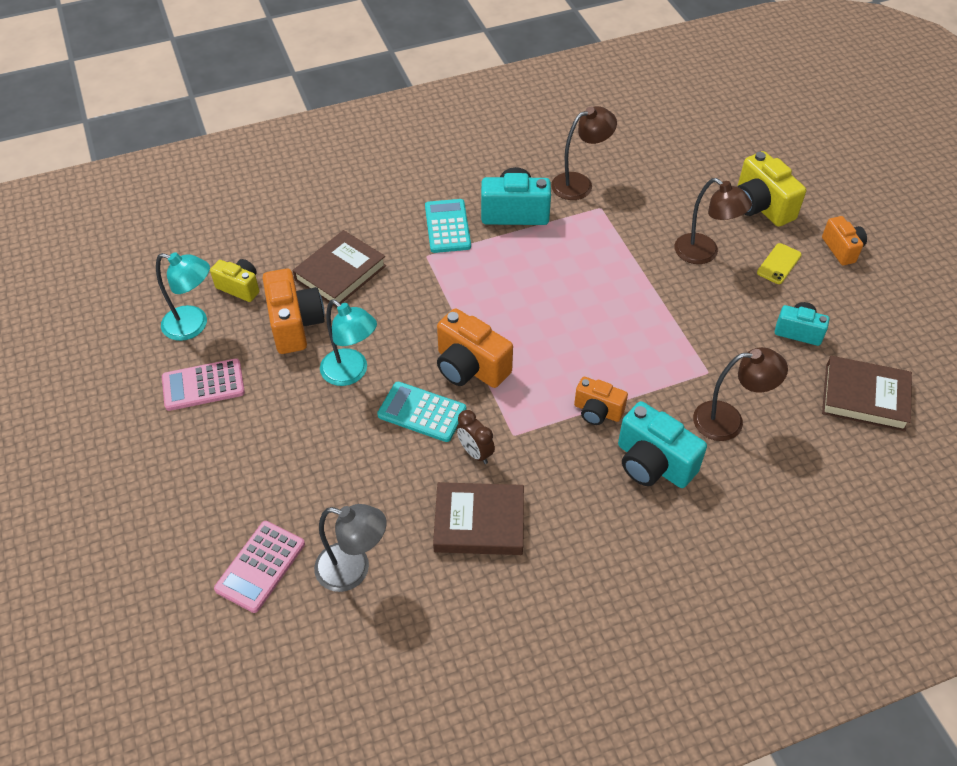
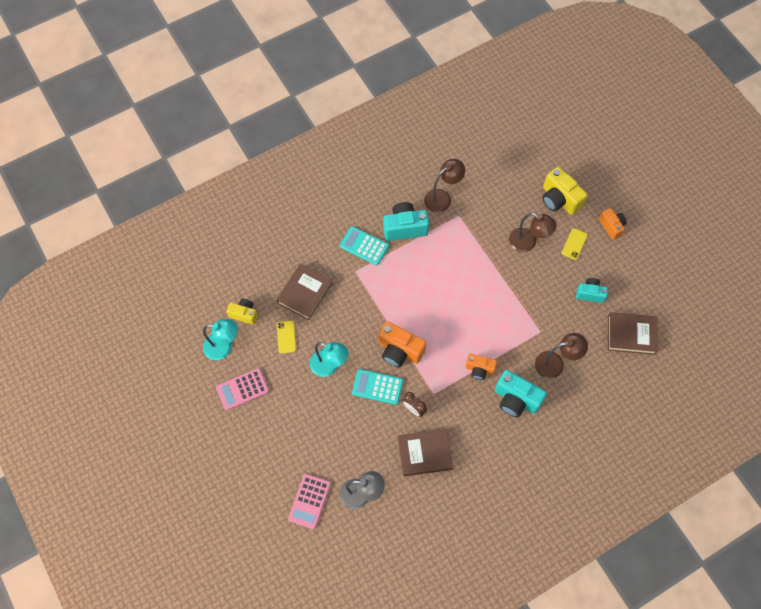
camera: 10 degrees left, 15 degrees up
(295, 325) = (286, 337): orange camera -> yellow phone
(447, 226) = (364, 246): turquoise calculator -> turquoise calculator turned 45 degrees counterclockwise

